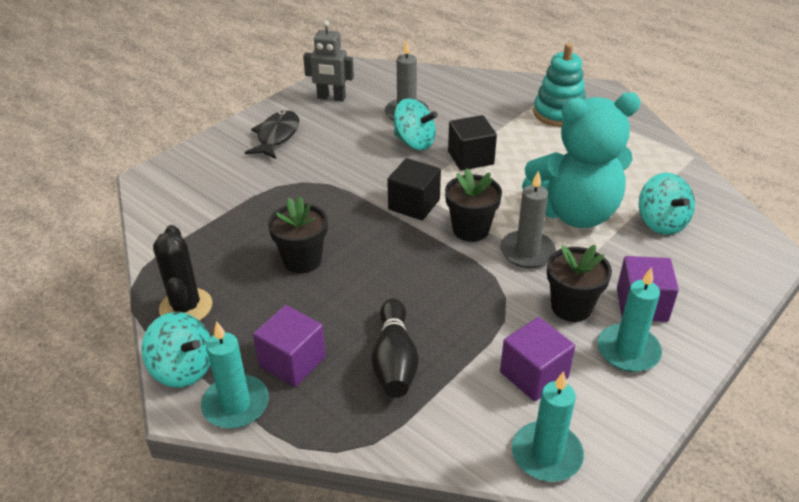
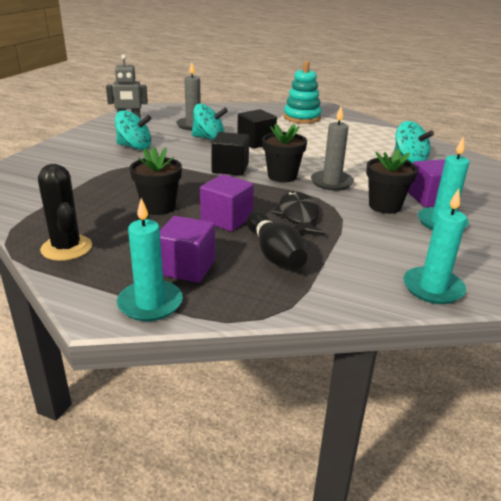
camera: 20 degrees left, 10 degrees down
(183, 369) = (85, 288): turquoise spinning top -> turquoise spinning top (134, 147)
(276, 136) = (96, 144): black fish -> black fish (298, 216)
(534, 375) = (387, 245): purple cube -> purple cube (226, 219)
(575, 213) = (349, 160): turquoise teddy bear -> none

